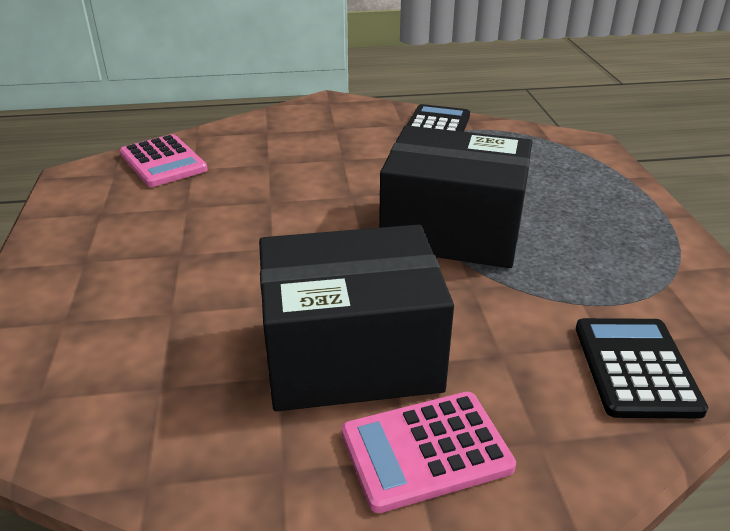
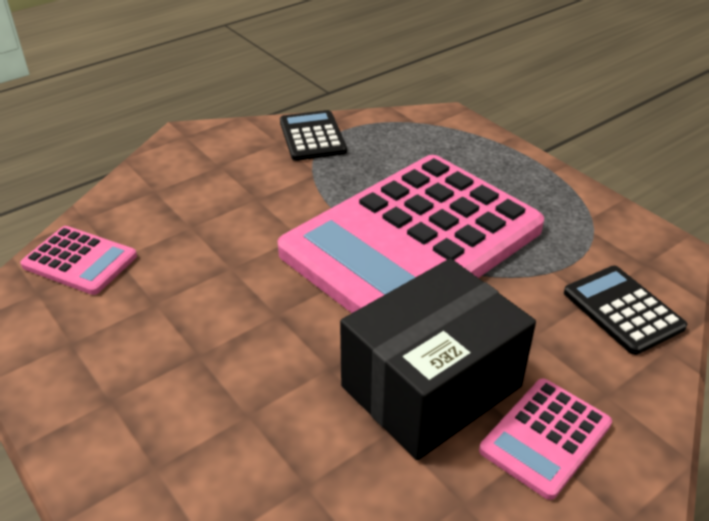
camera: 30 degrees left, 5 degrees up
(452, 230) = (412, 241): black box -> pink calculator

